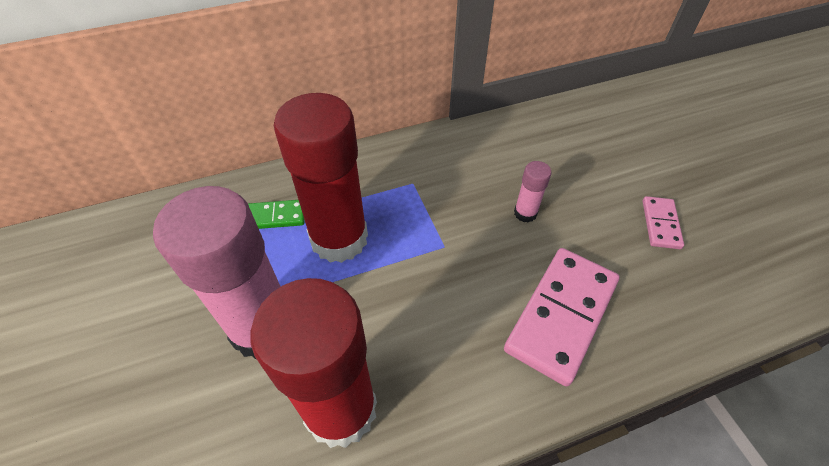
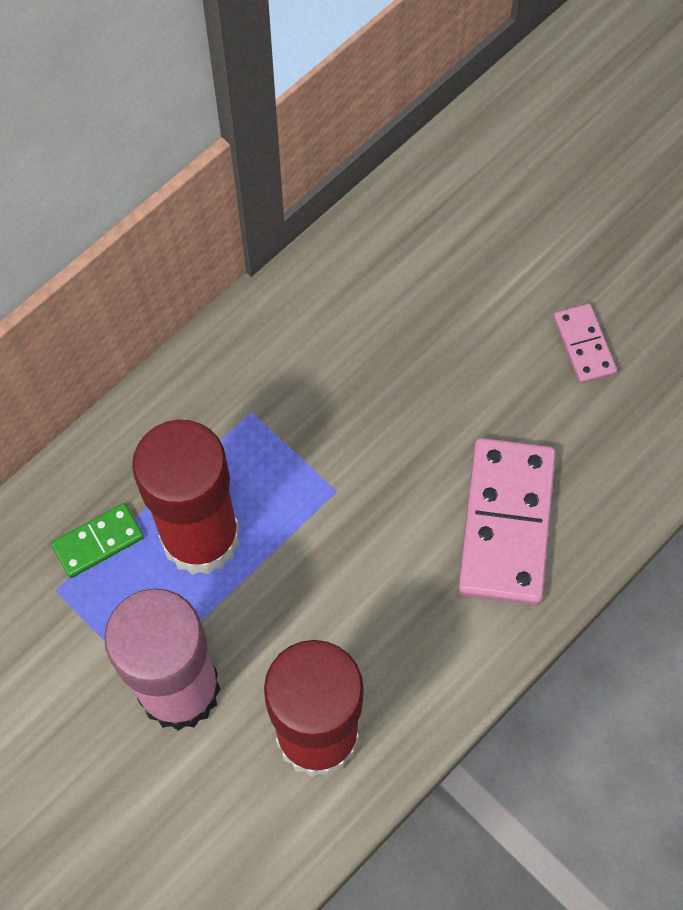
camera: 25 degrees left, 15 degrees up
(525, 213) = (416, 399): pink glue stick -> none

